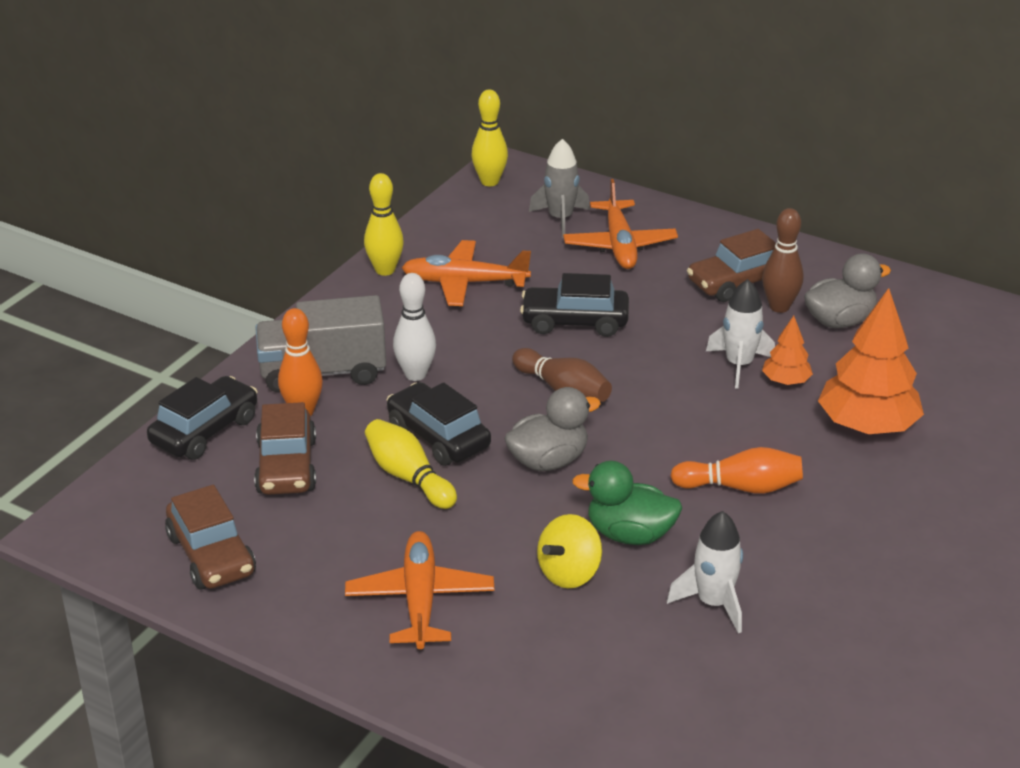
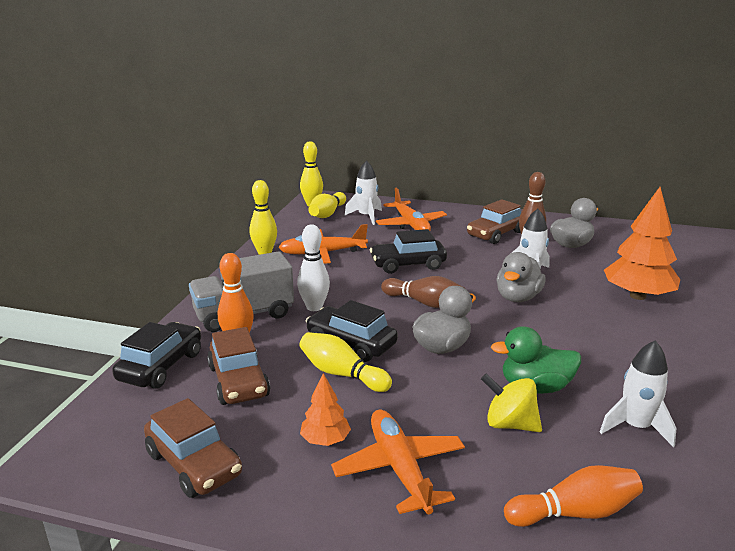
camera: 15 degrees left, 10 degrees down
(504, 205) = (327, 214): none -> yellow bowling pin
(560, 219) = (366, 216): grey rocket -> white rocket
(569, 573) = (509, 424): yellow spinning top -> yellow spinning top turned 90 degrees clockwise
(695, 402) = (517, 297): none -> grey duck
(741, 487) = (589, 343): orange bowling pin -> orange bowling pin (575, 512)
(786, 381) = (566, 279): orange tree -> orange tree (325, 440)

